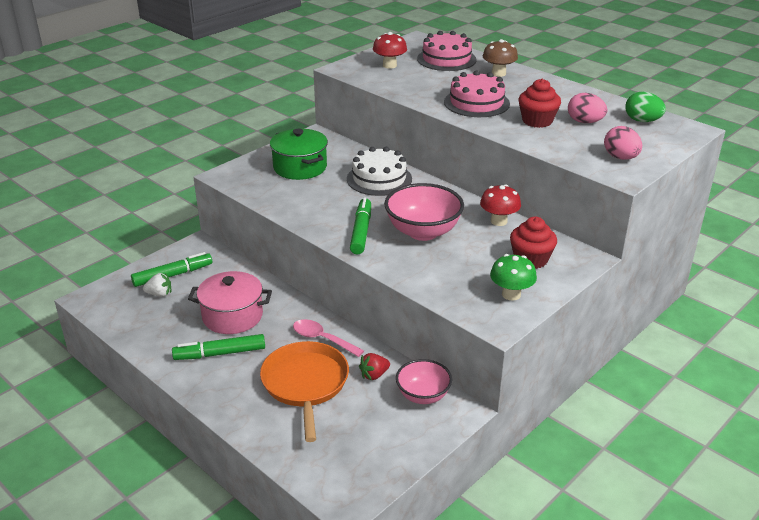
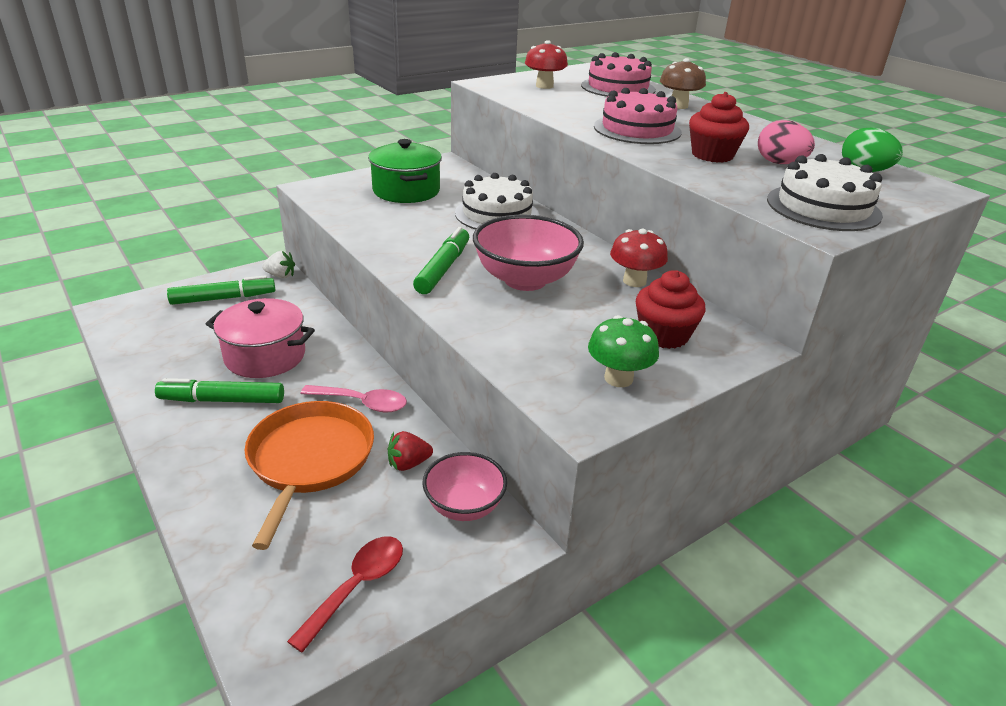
camera: 10 degrees right, 0 degrees up
(159, 294) = (194, 317): white strawberry -> white strawberry (280, 276)
(322, 339) = (362, 403): pink spoon -> pink spoon turned 150 degrees clockwise
(376, 454) = (357, 586): none -> red spoon
(620, 158) = (823, 207): pink egg -> white cake

